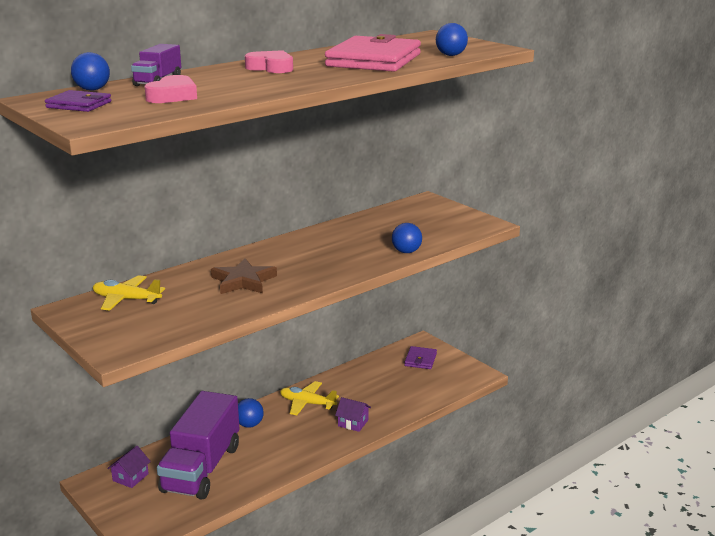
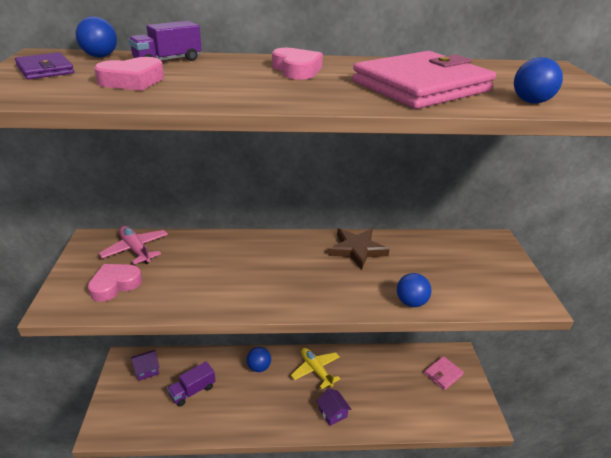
camera: 35 degrees right, 10 degrees up
(126, 300) = (136, 250): yellow plane -> pink plane
(148, 323) = (115, 285): none -> pink heart
(202, 468) = (192, 391): purple truck -> purple truck, size x0.49
(243, 281) = (234, 270): brown star -> brown star (357, 250)
(420, 360) = (443, 374): purple wallet -> pink wallet

